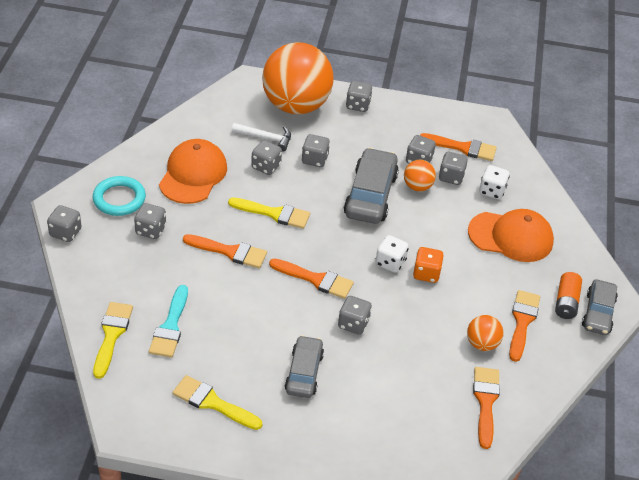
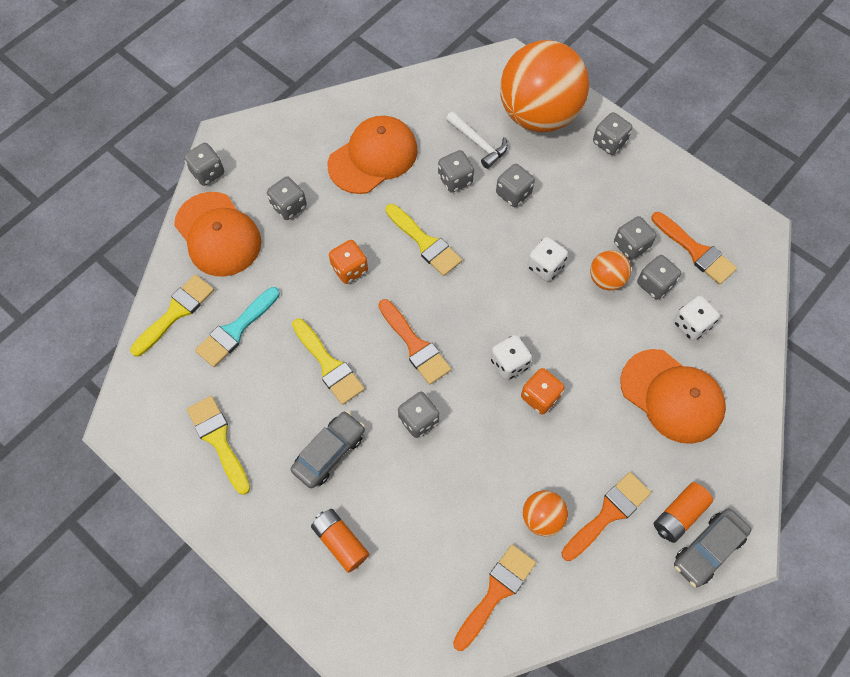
camera: 35 degrees right, 20 degrees up
(106, 270) = (218, 234): none -> orange cap
(119, 199) = (282, 155): turquoise ring -> none
(230, 252) = (349, 269): orange brush -> orange dice
(261, 318) = (329, 365): none -> yellow brush
(355, 424) = (340, 542): none -> orange battery
(370, 195) = (545, 266): grey car -> white dice

